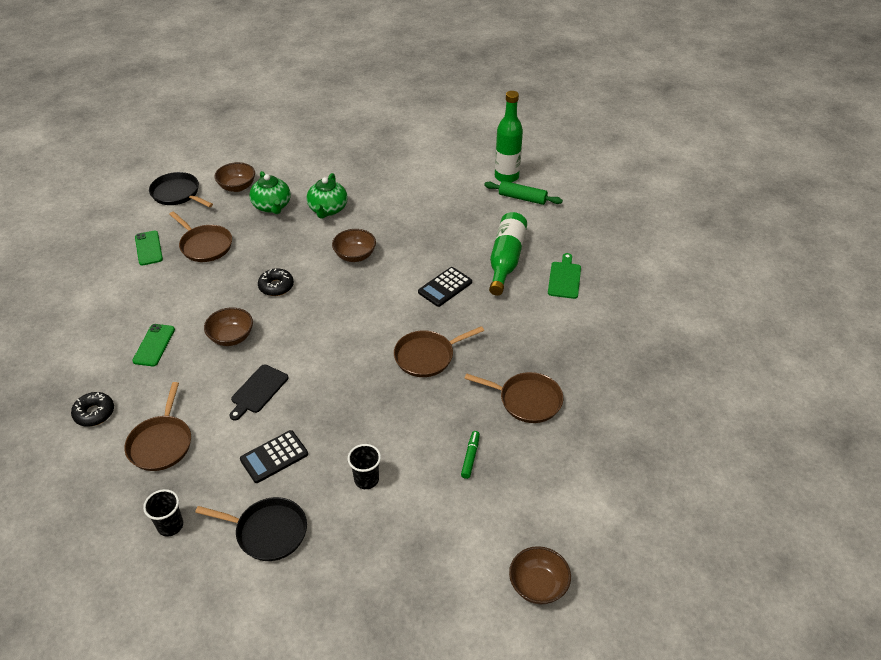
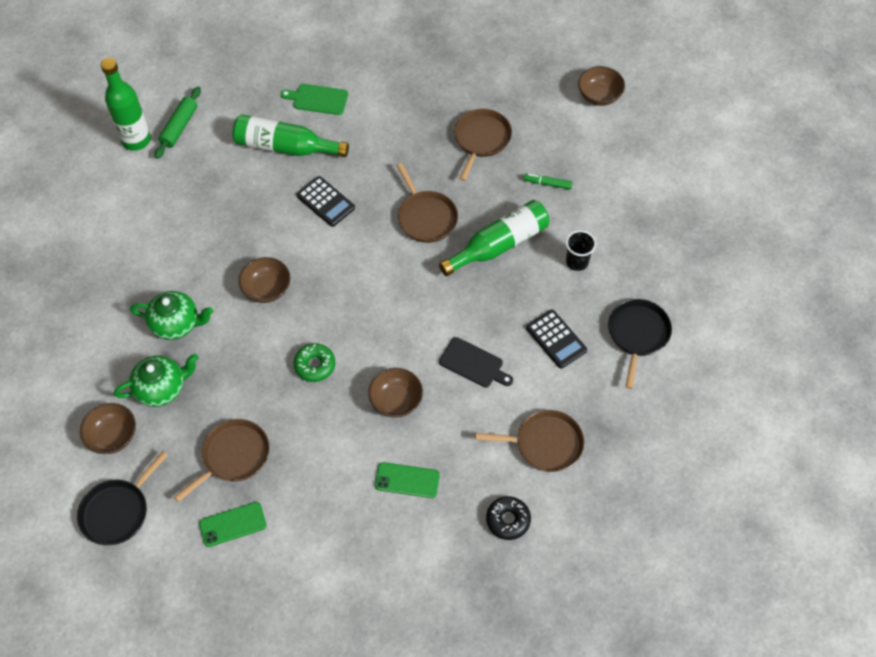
camera: 90 degrees left, 15 degrees up
(170, 526) = (639, 416): black cup -> none
(276, 286) = (315, 365): black donut -> green donut
(392, 412) = (499, 245): none -> green bottle
(538, 585) = (667, 143): brown bowl -> brown bowl (599, 96)

